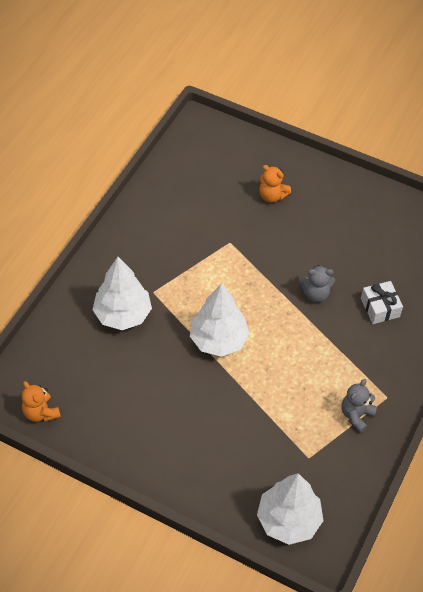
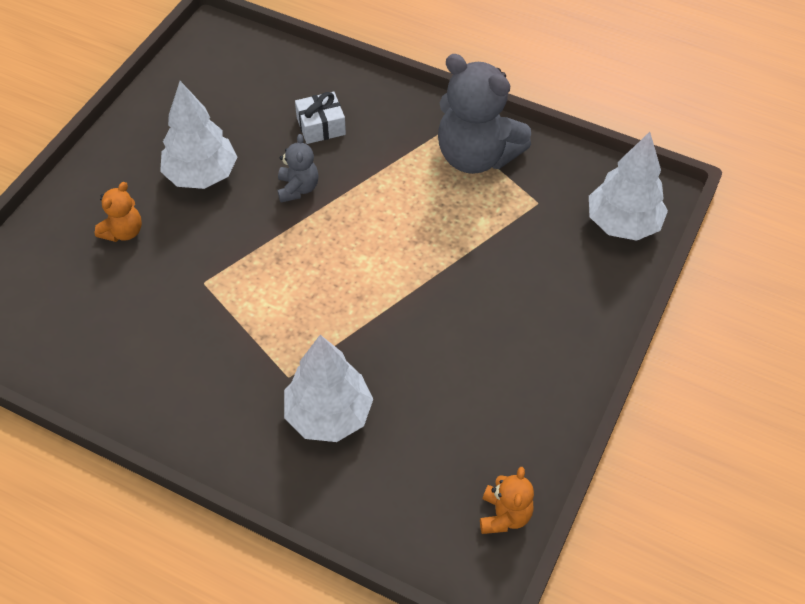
camera: 90 degrees left, 0 degrees up
(41, 412) = (504, 515): orange teddy bear -> orange teddy bear turned 45 degrees counterclockwise
(218, 340) = (372, 294): white tree -> white tree (202, 175)
(356, 415) = (476, 156): grey teddy bear -> grey teddy bear, size x2.07

